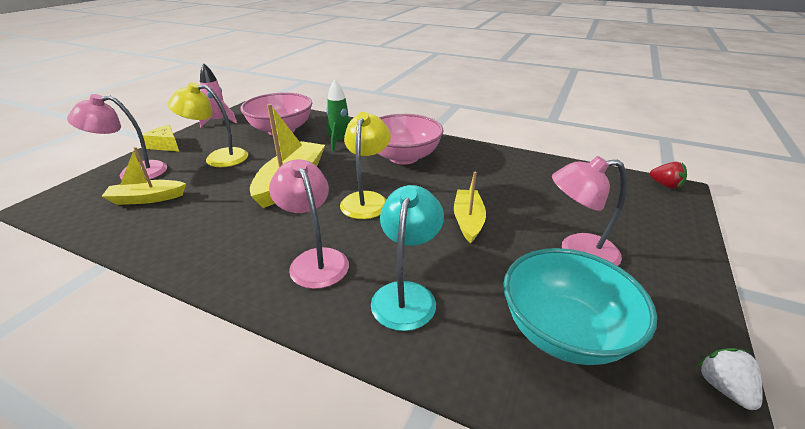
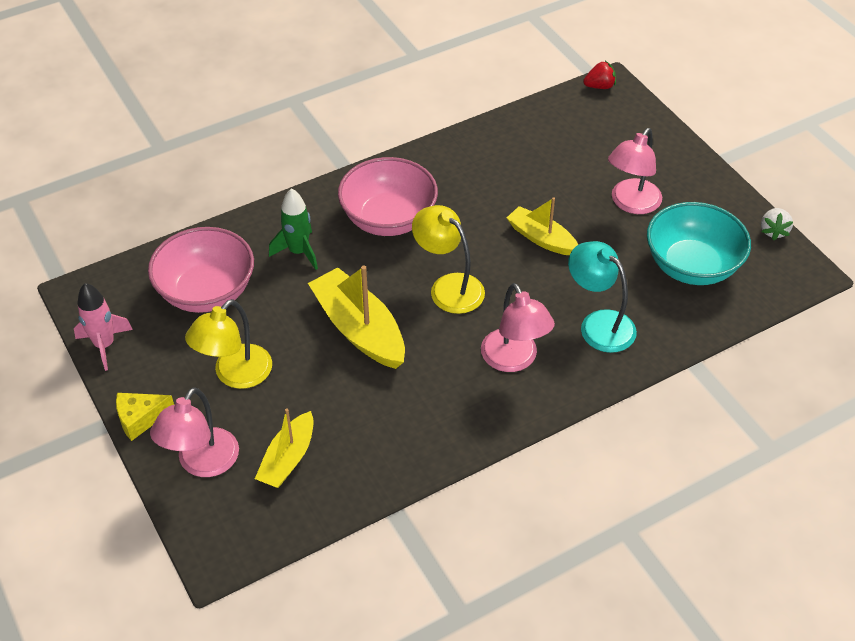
camera: 55 degrees left, 15 degrees up
(315, 260) = (514, 360): pink lamp -> pink lamp turned 120 degrees counterclockwise
(723, 388) = (773, 231): white strawberry -> white strawberry turned 105 degrees counterclockwise

